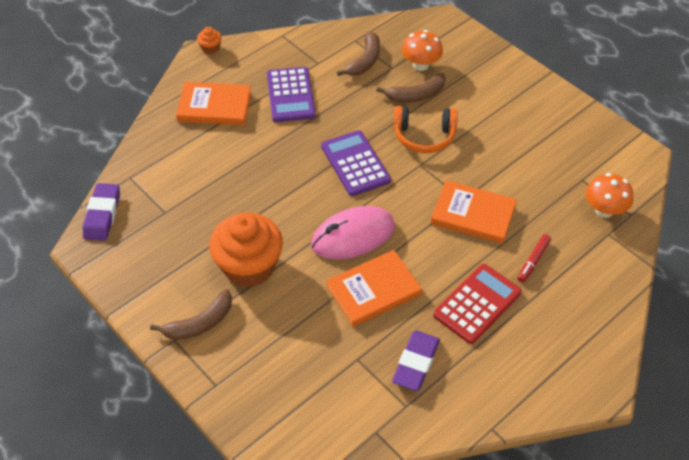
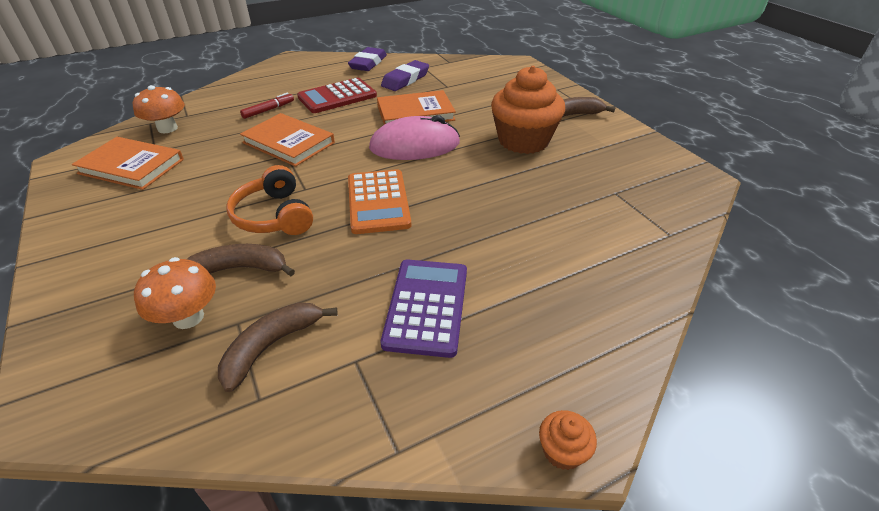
camera: 165 degrees left, 10 degrees down
(102, 215) = (693, 201): purple eraser -> purple eraser (368, 63)
(214, 106) = (555, 311): orange book -> orange book (131, 166)
(355, 163) = (378, 202): purple calculator -> orange calculator
(424, 136) = (275, 216): orange headphones -> orange headphones turned 135 degrees counterclockwise

